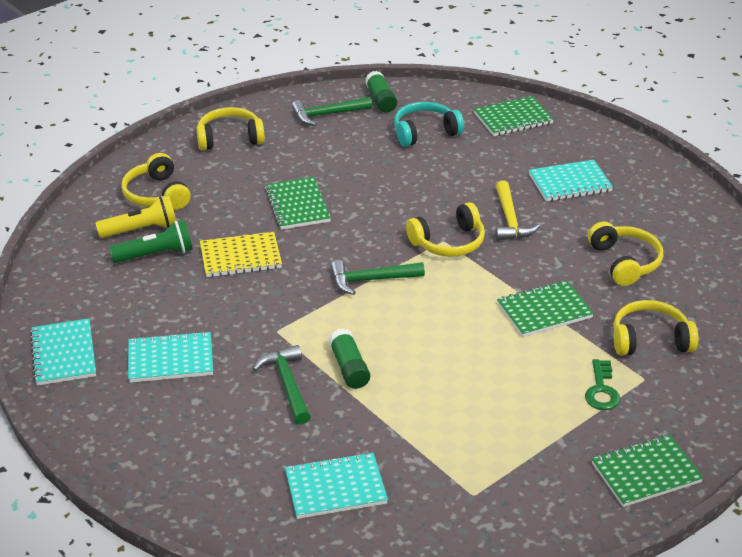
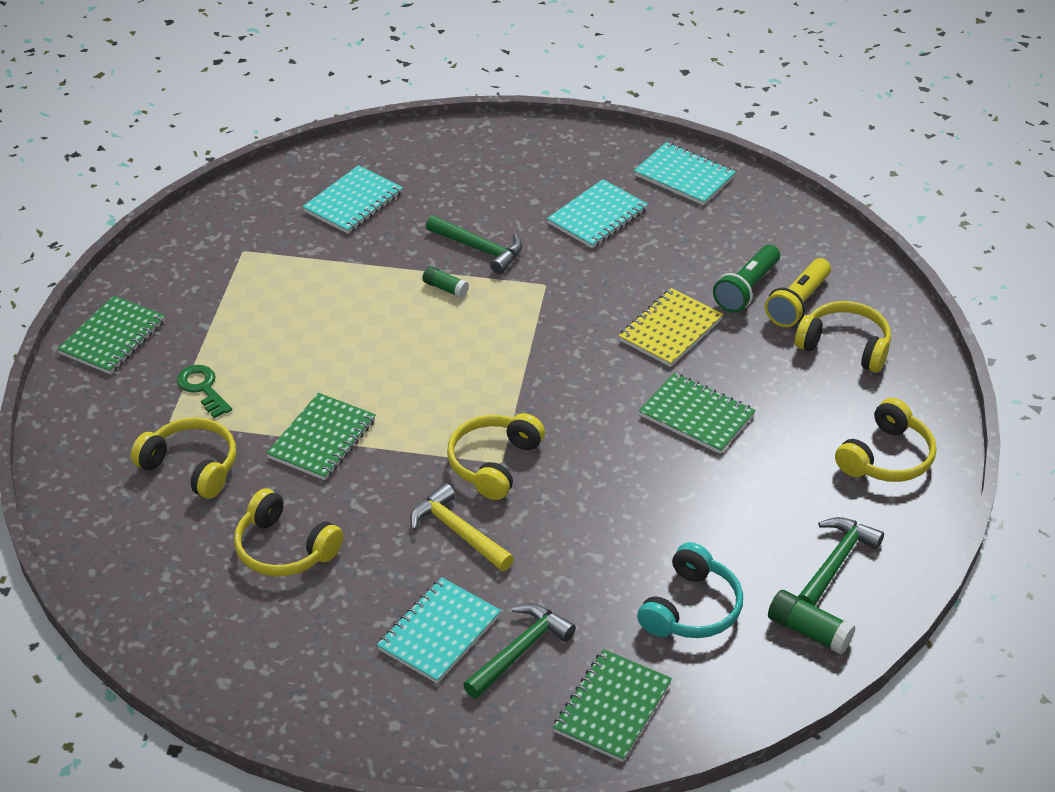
camera: 140 degrees right, 5 degrees up
(349, 368) = (445, 288): green glue stick -> green glue stick, size x0.66
(371, 280) = (522, 376): green hammer -> green hammer (520, 651)
(650, 339) = (192, 466): yellow headphones -> yellow headphones turned 105 degrees counterclockwise

